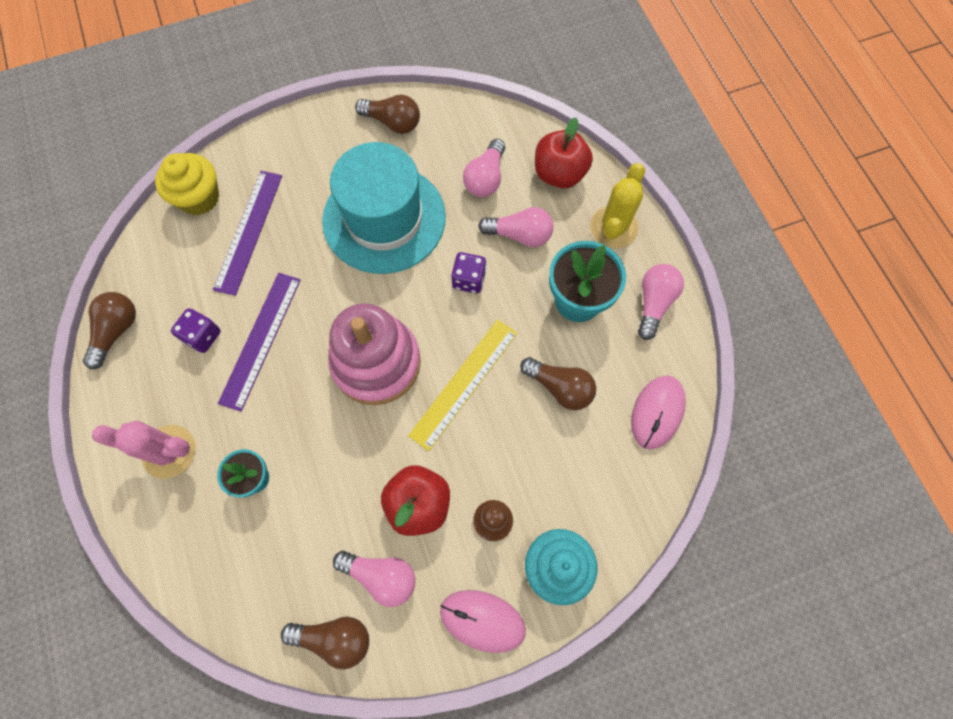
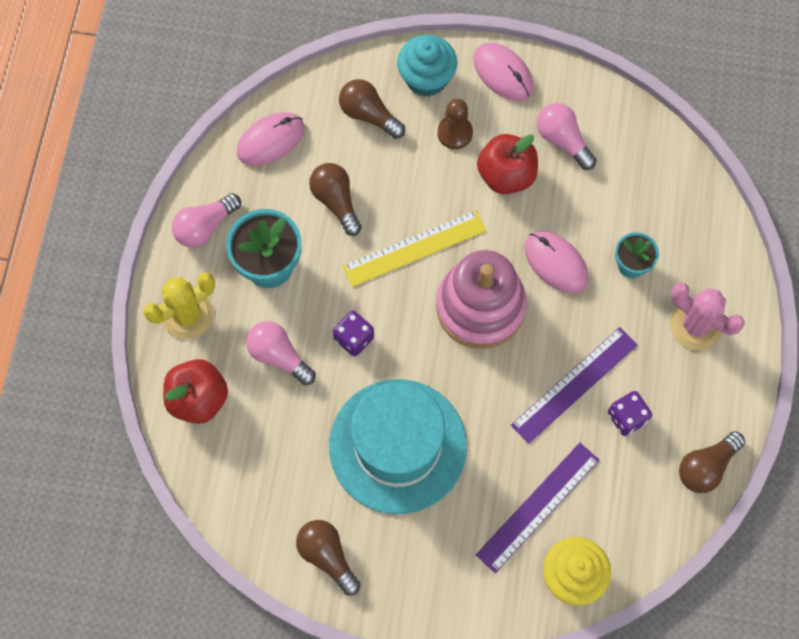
camera: 150 degrees left, 0 degrees up
(327, 440) = (556, 263): none -> pink mouse
(334, 638) = (618, 118): brown light bulb -> brown light bulb (369, 115)
(485, 178) = (273, 434): pink light bulb -> none

